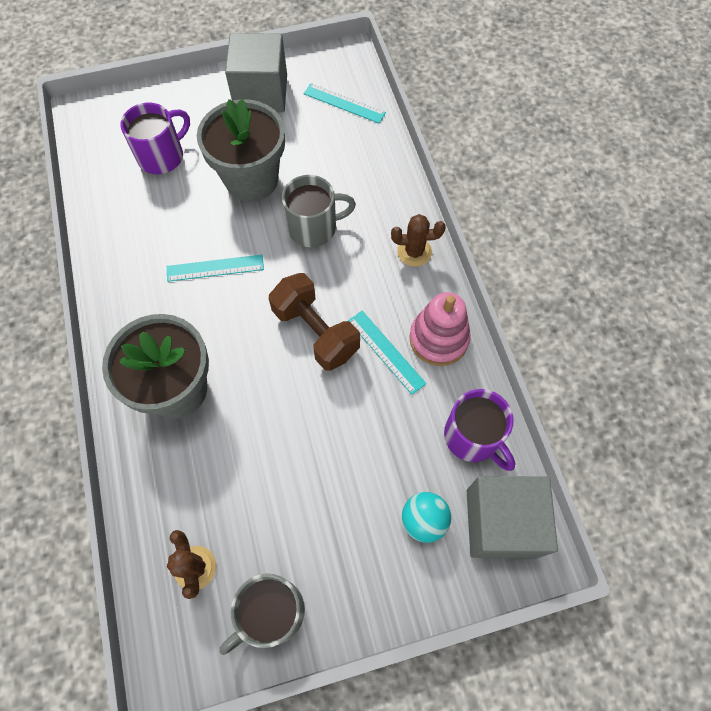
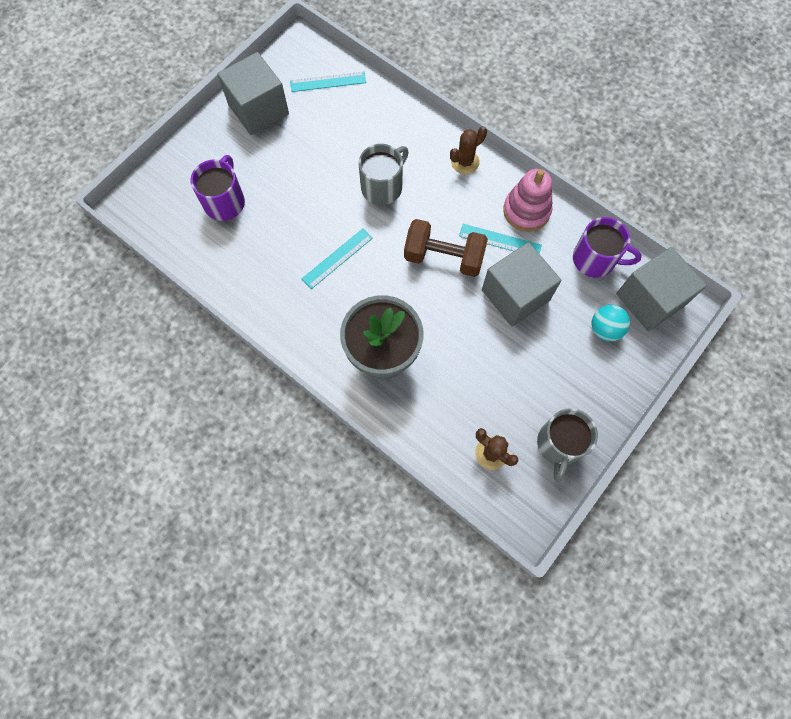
camera: 35 degrees left, 5 degrees up
(251, 180) = (308, 179): grey flower pot -> none
(356, 418) = (515, 295): none -> grey cube

